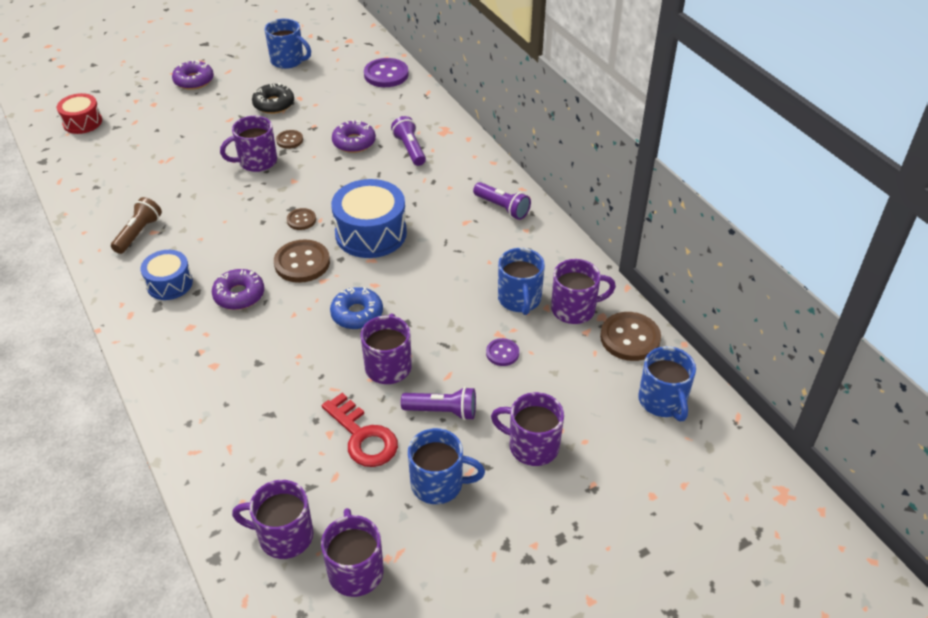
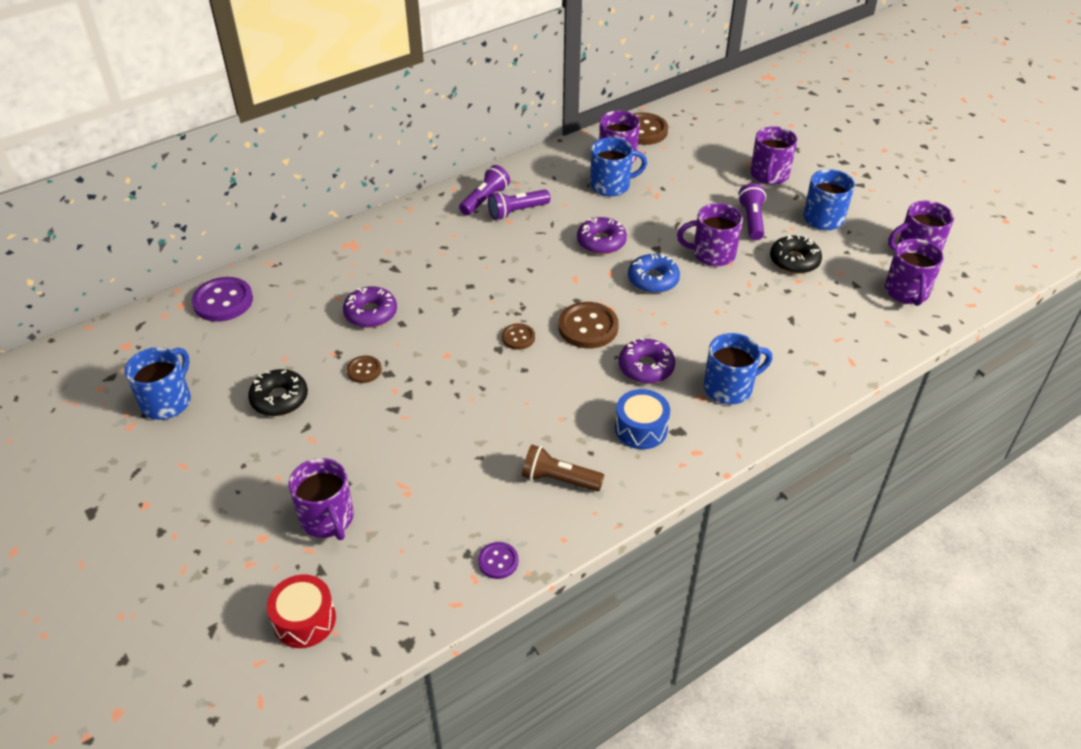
camera: 95 degrees left, 0 degrees up
(194, 81) = (203, 501): purple donut -> purple donut (601, 242)
(256, 162) = (409, 394): purple mug -> purple mug (327, 519)
(363, 437) = (794, 261): red key -> black donut
(371, 233) = (534, 283): blue drum -> none
(410, 149) = (386, 268): purple flashlight -> purple flashlight (517, 211)
(502, 353) = (678, 192): purple button -> purple button (498, 561)
(663, 401) = (704, 118): blue mug -> blue mug (729, 387)

